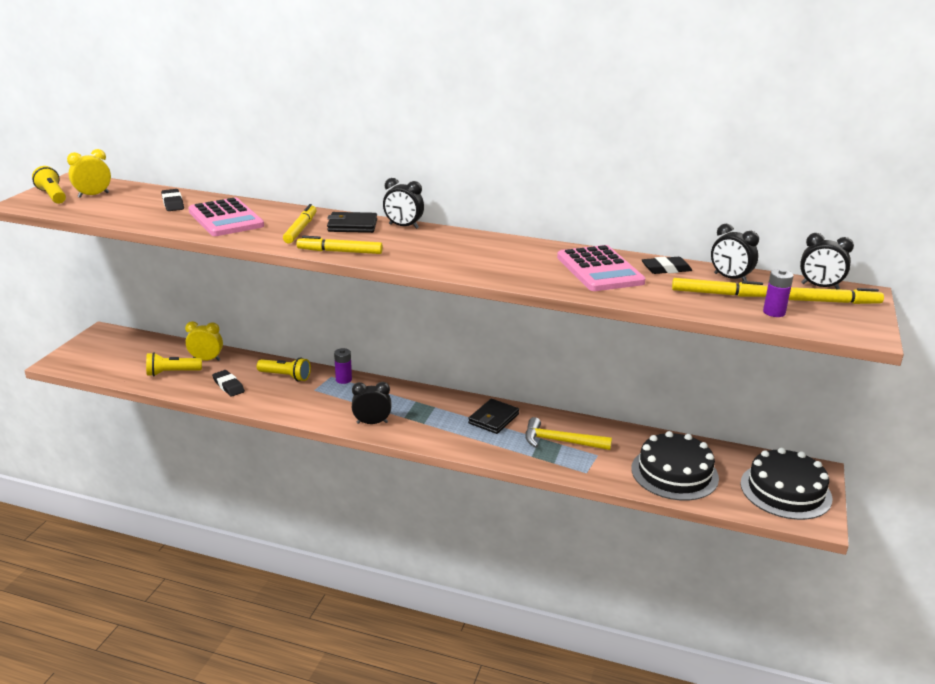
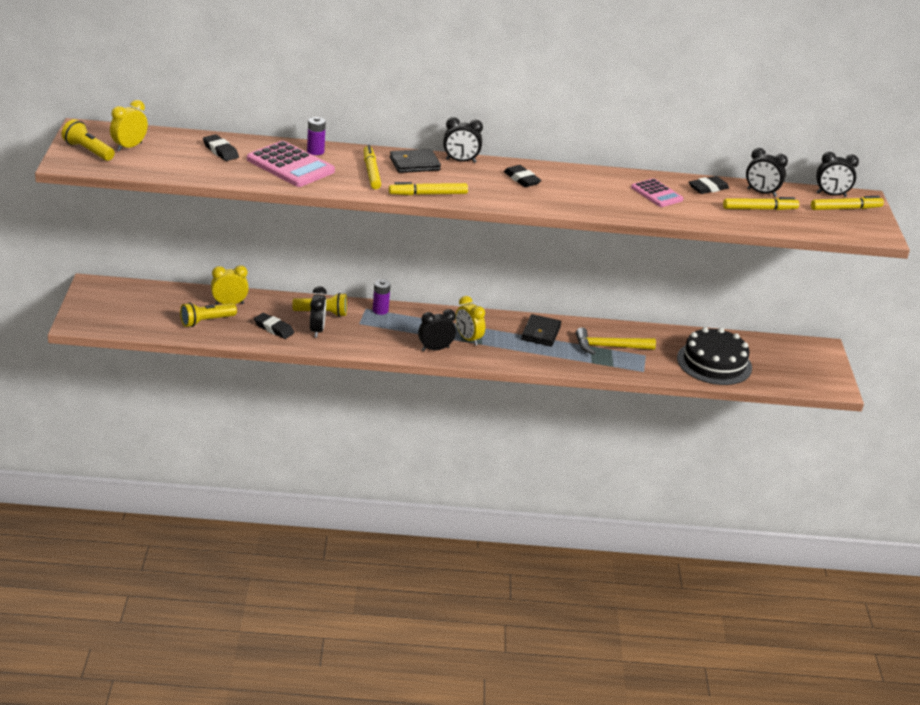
camera: 20 degrees left, 5 degrees up
(268, 392) = (317, 330): none -> black clock
(412, 416) = (468, 339): none -> yellow clock
(454, 246) = (521, 179): none -> black eraser
(599, 270) = (657, 194): pink calculator -> pink calculator, size x0.61
(774, 312) = (808, 222): purple battery -> purple battery (315, 151)
(785, 491) = (805, 367): black cake -> none

